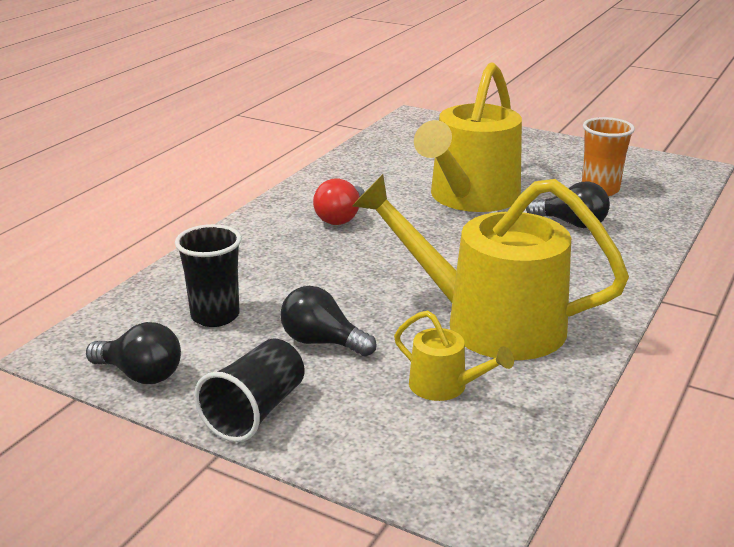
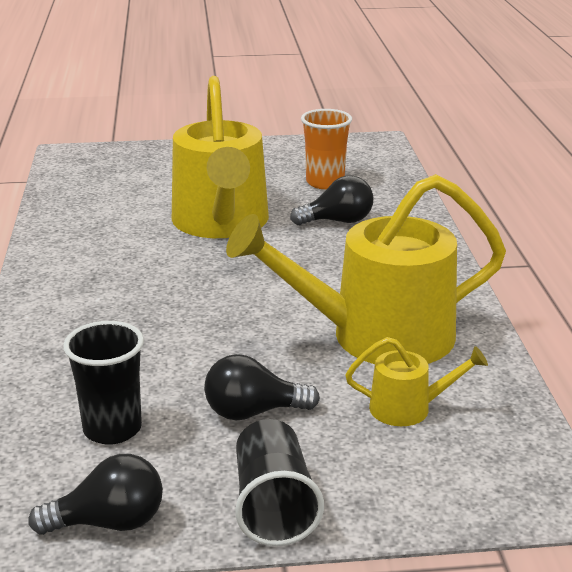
camera: 35 degrees left, 0 degrees up
(341, 218) = (119, 282): red light bulb -> none

